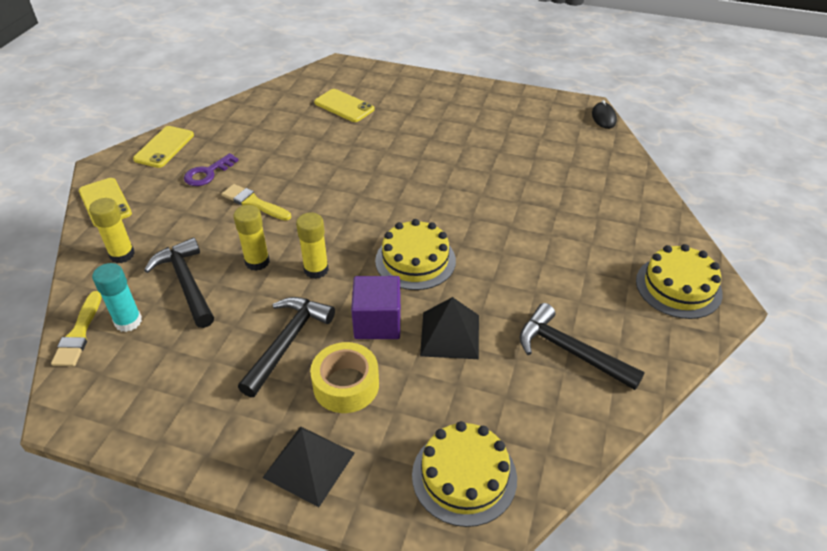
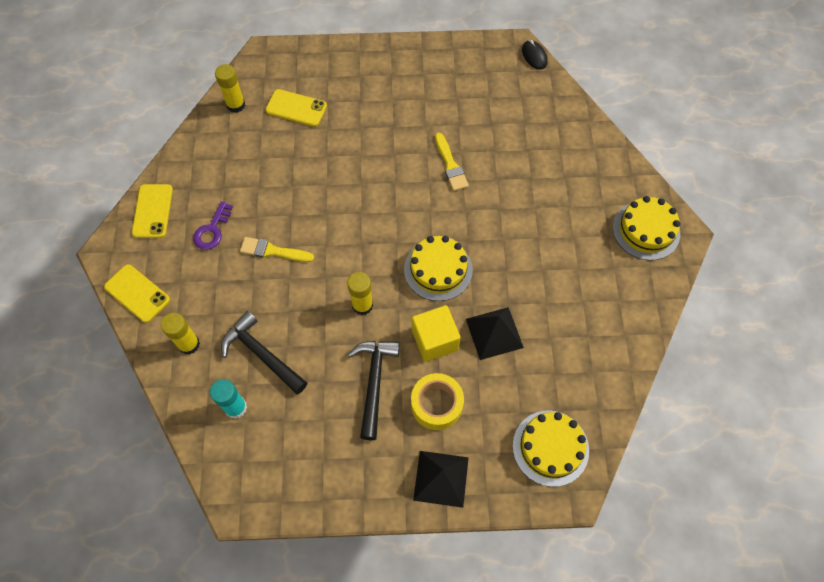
camera: 20 degrees left, 20 degrees up
(79, 333) = (202, 432): yellow brush -> yellow brush (450, 165)
(257, 262) = (309, 313): yellow glue stick -> yellow glue stick (236, 105)
(377, 322) = (435, 340): purple cube -> yellow cube
(570, 351) = (586, 318): black hammer -> none

